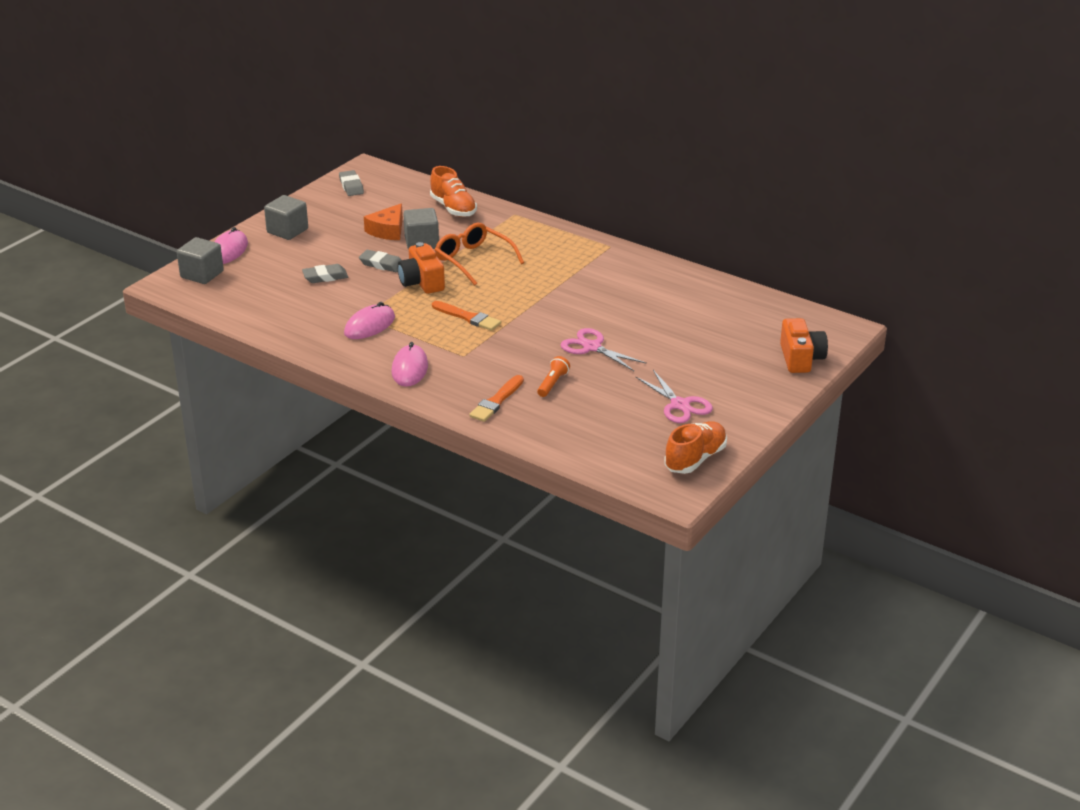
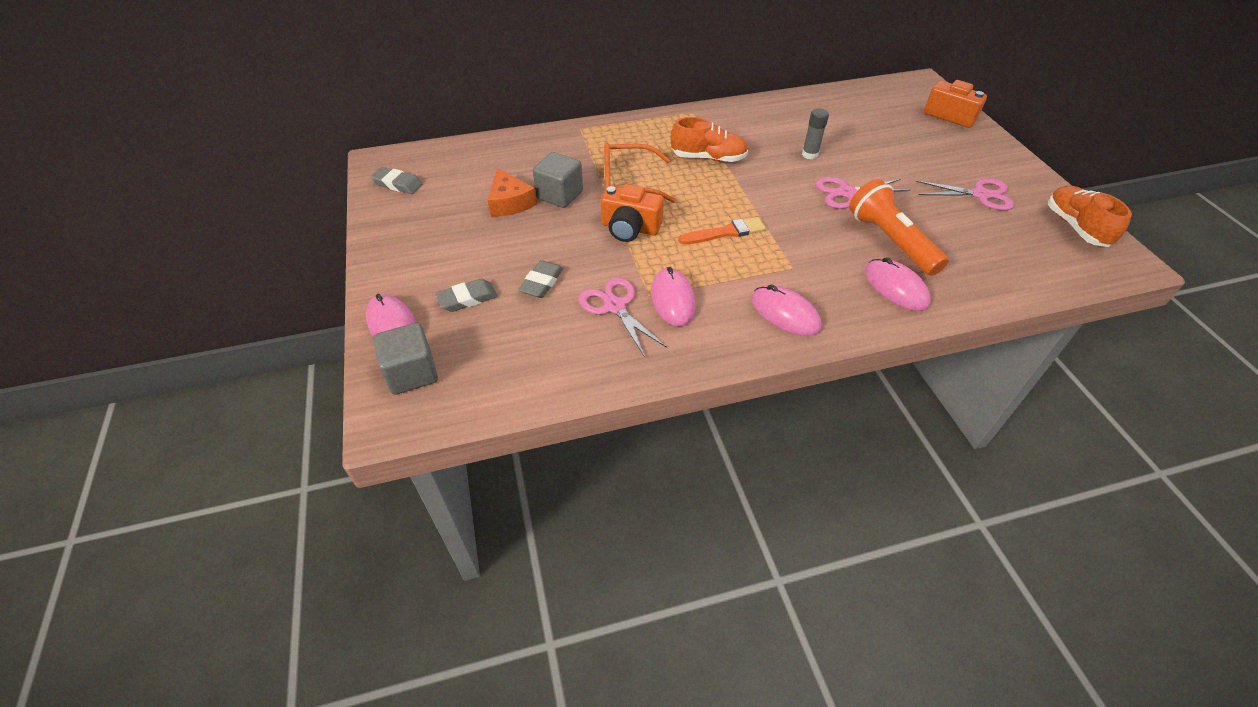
camera: 50 degrees left, 15 degrees up
(287, 231) = (416, 263): grey cube -> none
(336, 309) = (615, 306): none -> pink scissors
(381, 264) = (566, 235): grey eraser -> grey eraser (467, 298)
(453, 208) = (525, 151): orange shoe -> orange shoe (708, 158)
(496, 401) = (896, 287): orange brush -> pink mouse
(552, 383) = (890, 241): orange flashlight -> orange flashlight, size x2.02
(624, 315) = (810, 154): none -> grey glue stick

